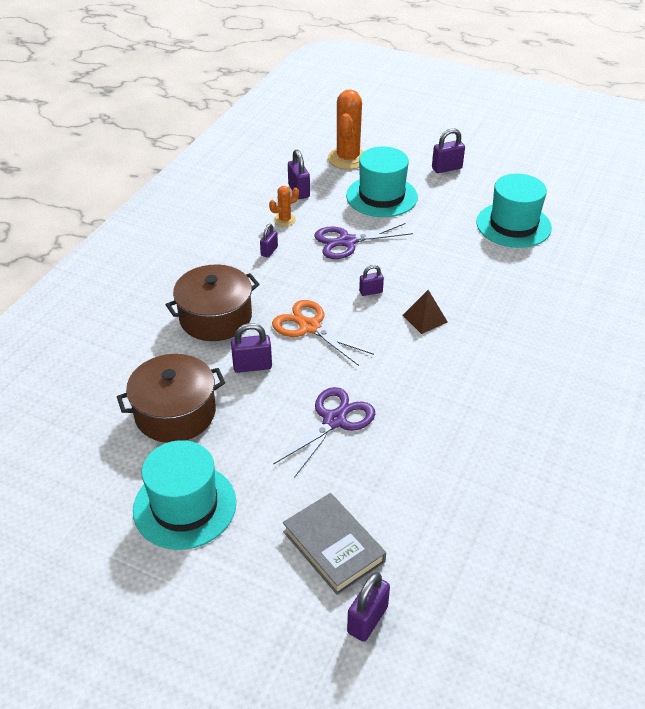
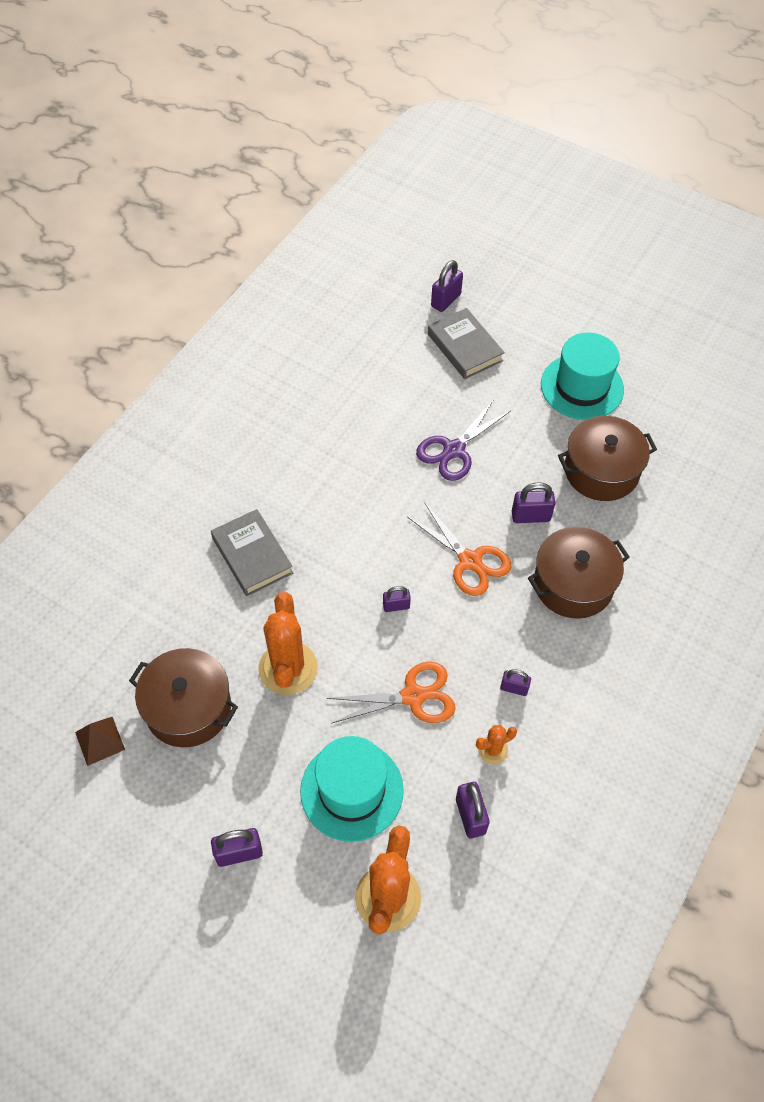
camera: 175 degrees left, 15 degrees up
(269, 251) = (514, 688): purple padlock -> purple padlock turned 75 degrees clockwise
(347, 242) = (413, 696): purple scissors -> orange scissors
(424, 318) = (343, 561): brown pyramid -> brown pyramid (100, 741)
(448, 250) = (288, 668): none -> orange cactus
(507, 316) = (252, 555): none -> grey book
(513, 225) = (188, 708): turquoise hat -> brown pot

